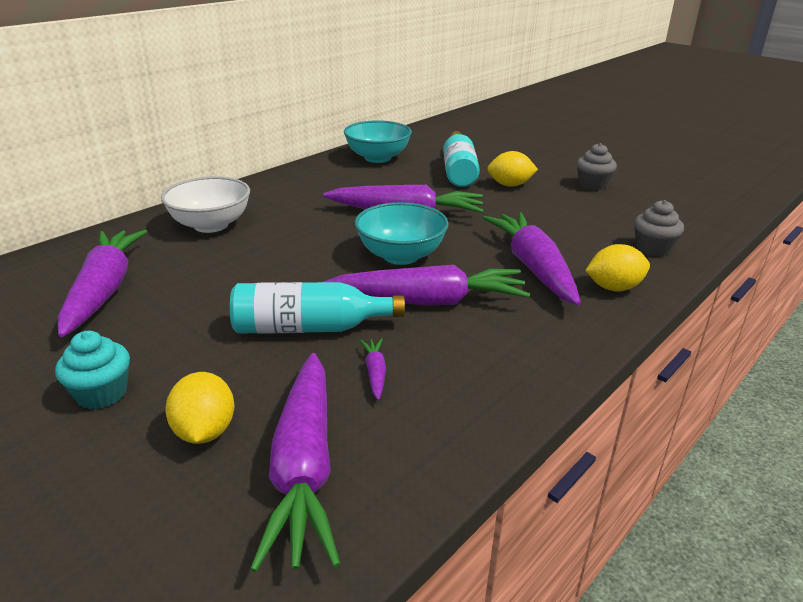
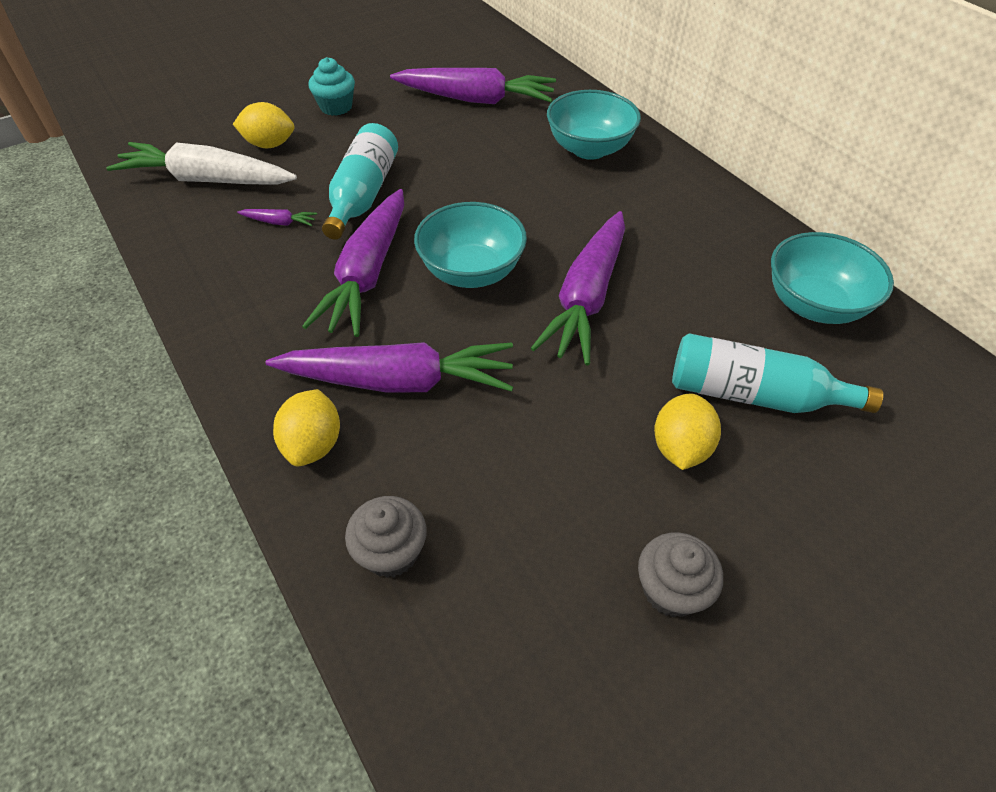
camera: 105 degrees right, 20 degrees up
(211, 225) = (589, 149): white bowl -> turquoise bowl
(304, 467) = (207, 180): purple carrot -> white carrot

